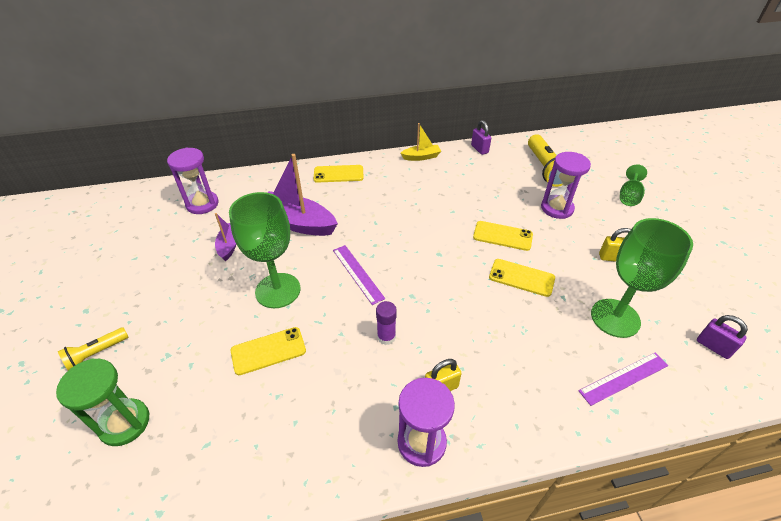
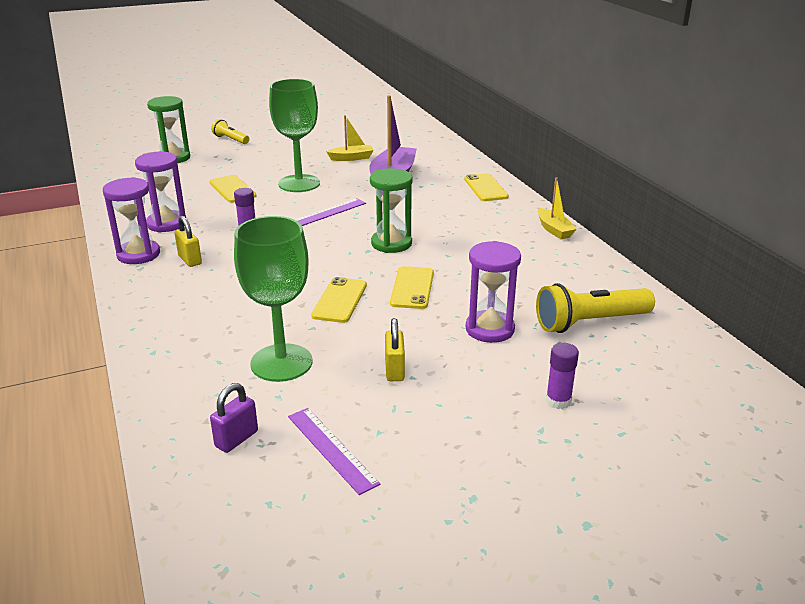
camera: 80 degrees right, 15 degrees down
(202, 204) = (404, 140): purple hourglass -> purple hourglass (166, 224)
(229, 245) = (351, 158): purple boat -> yellow boat
(428, 238) = (391, 243): none -> green hourglass
(479, 149) = (605, 269): purple padlock -> none
(623, 378) = (192, 361): purple ruler -> purple ruler (332, 449)
(629, 196) = (558, 401): green goblet -> purple glue stick

